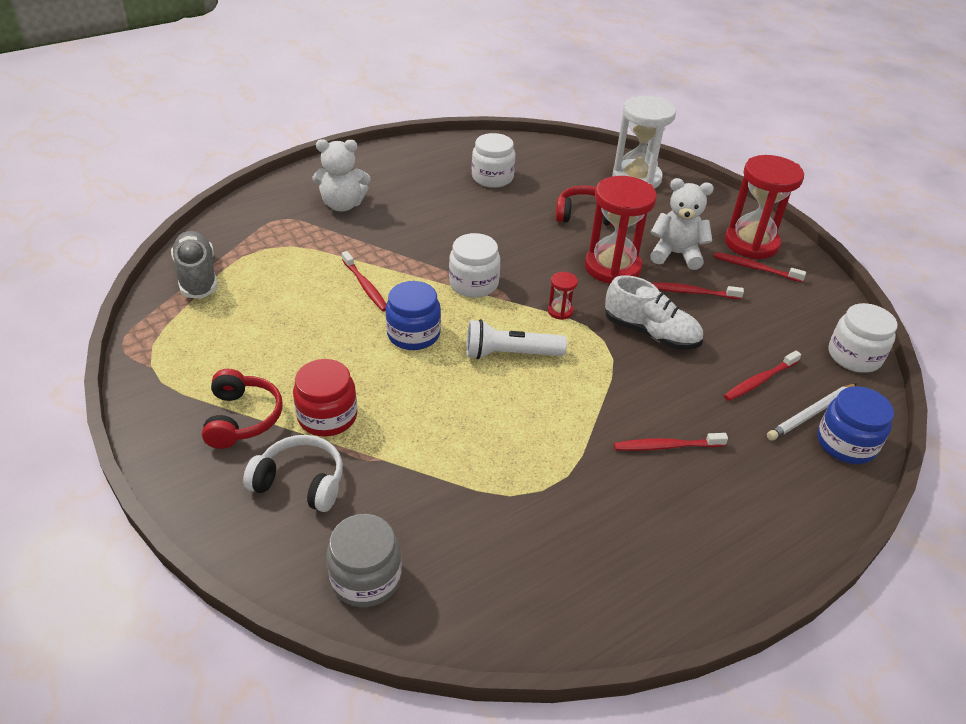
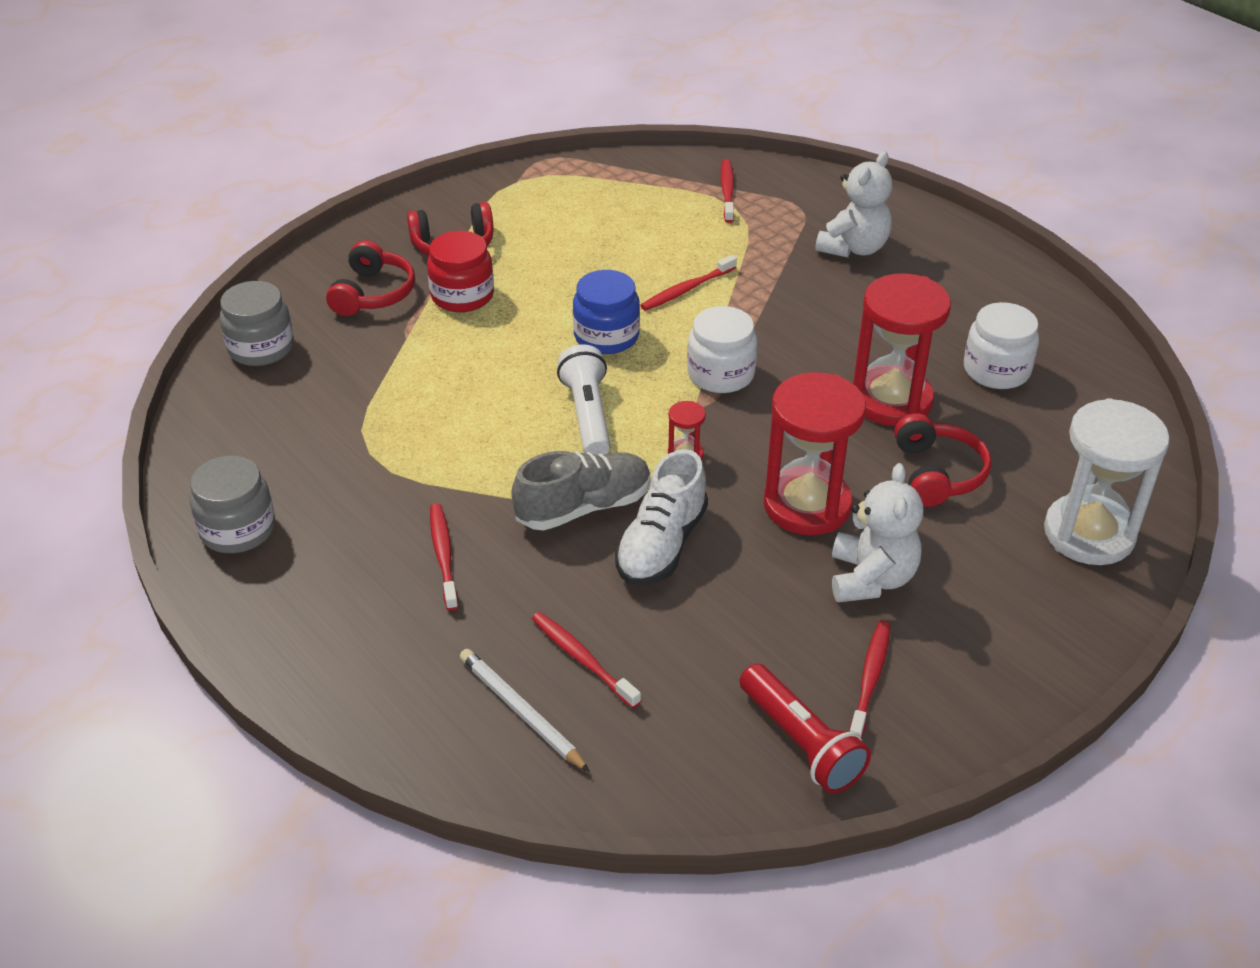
camera: 85 degrees right, 0 degrees up
(197, 276) = (666, 176): grey shoe -> grey shoe (584, 507)
(300, 482) = (373, 293): white headphones -> red headphones
(343, 205) = (853, 248): white teddy bear -> white teddy bear turned 135 degrees counterclockwise
(640, 589) = (238, 529): none -> grey jar
(691, 292) = (773, 593): red toothbrush -> red toothbrush (727, 191)
(751, 243) = (946, 680): red hourglass -> red hourglass (891, 400)
(807, 300) = (801, 742): none -> red flashlight
(846, 443) = (466, 745): blue jar -> none
(854, 356) = (664, 787): white jar -> none

